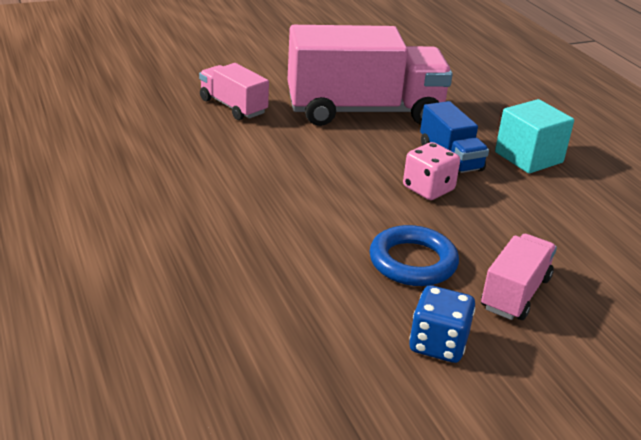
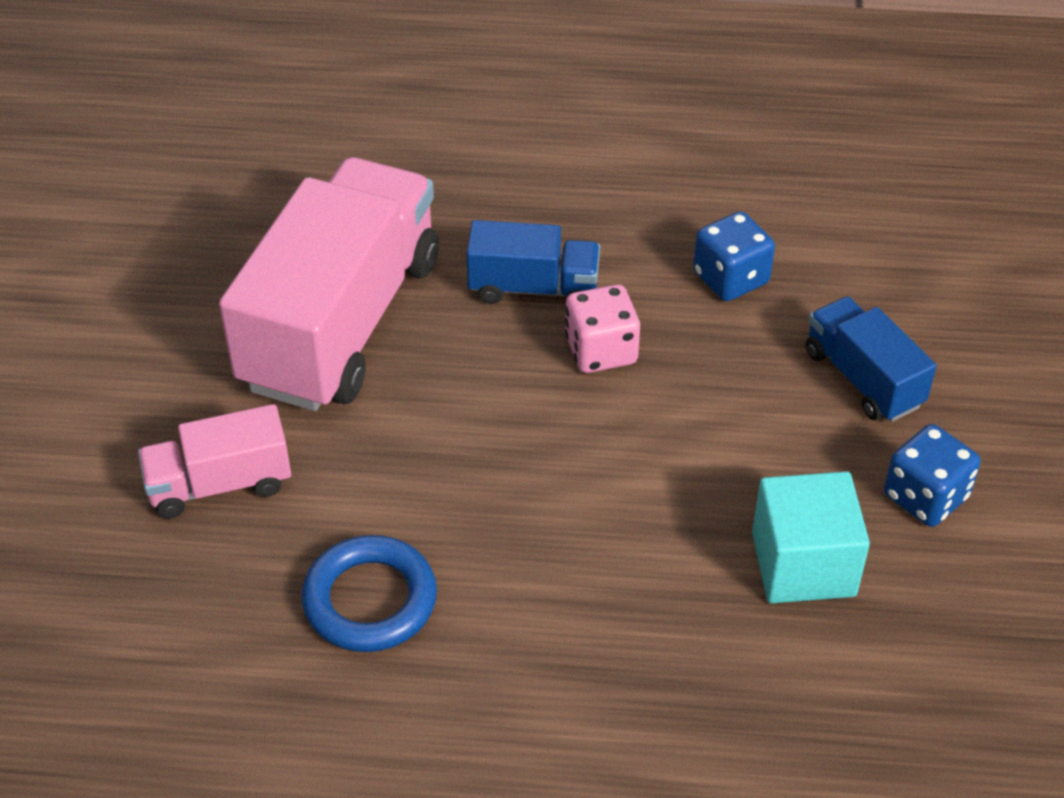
camera: 60 degrees left, 15 degrees up
(413, 262) = (759, 446): blue ring -> blue ring (370, 600)
(515, 293) = (863, 379): pink truck -> blue truck
(528, 157) = (578, 206): turquoise cube -> turquoise cube (803, 564)
(538, 221) = (730, 278): none -> blue dice

